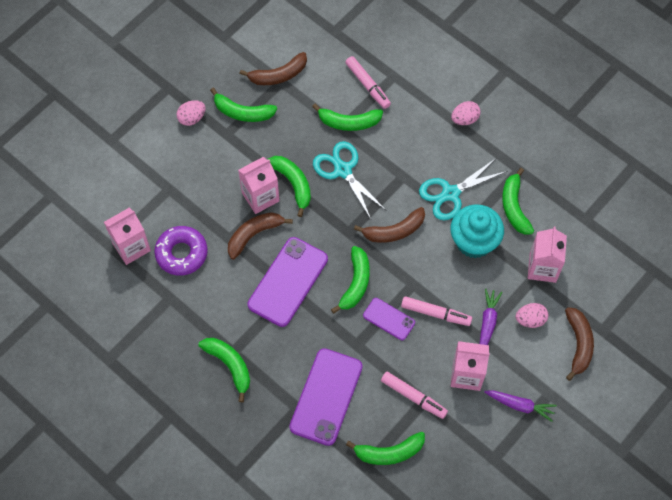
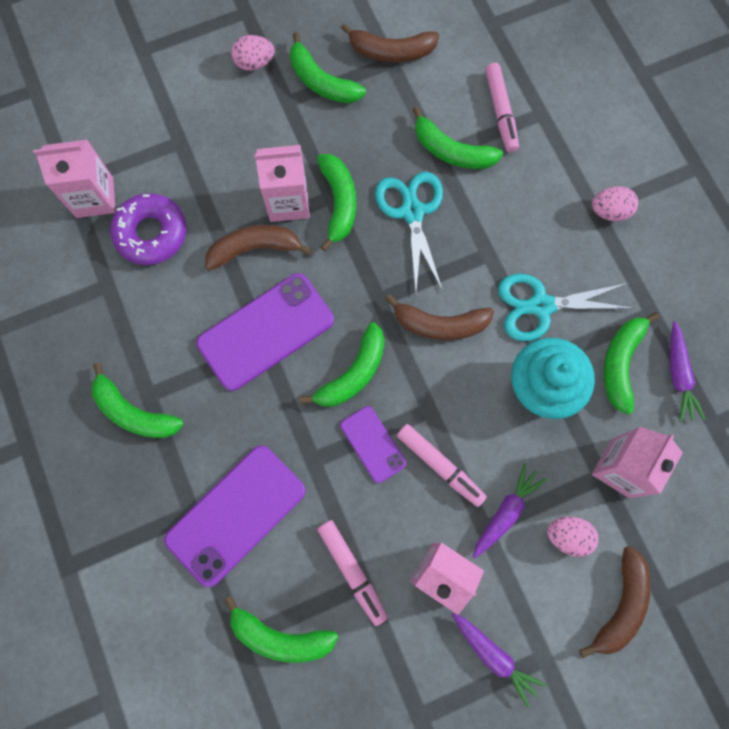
camera: 25 degrees right, 10 degrees up
(229, 366) = (134, 412): green banana -> green banana turned 135 degrees clockwise
(551, 199) = (678, 375): none -> purple carrot

